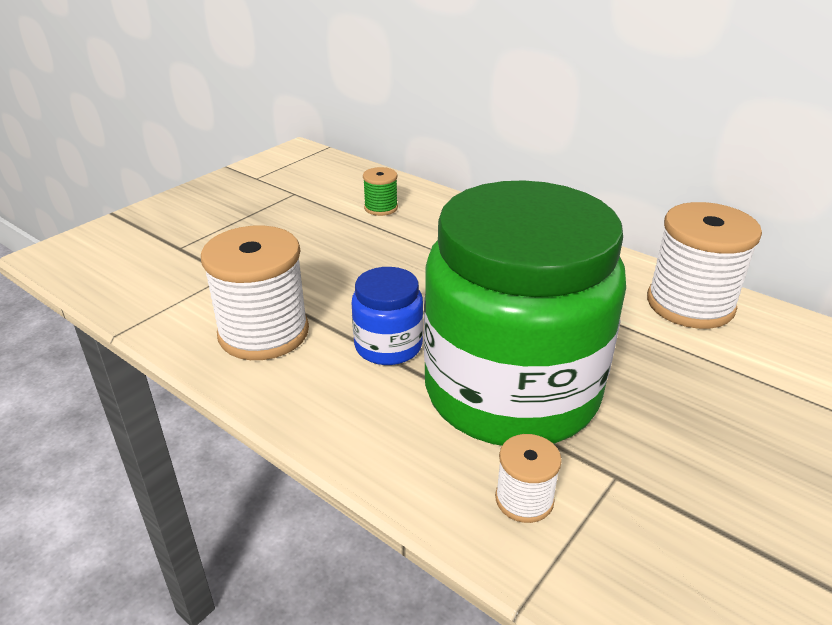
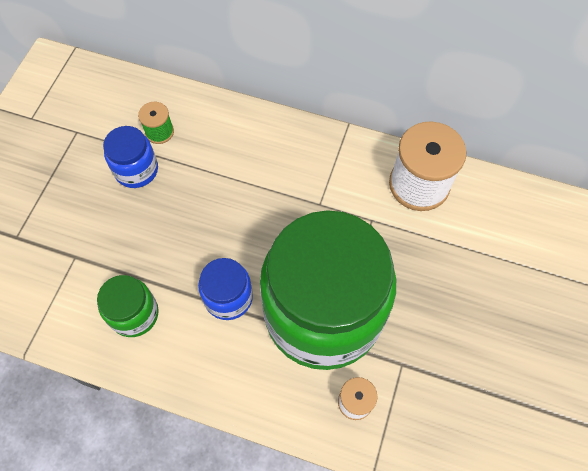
camera: 20 degrees left, 30 degrees up
(263, 333) = (134, 314): white spool -> green jar
(339, 228) = (136, 170): none -> blue jar

